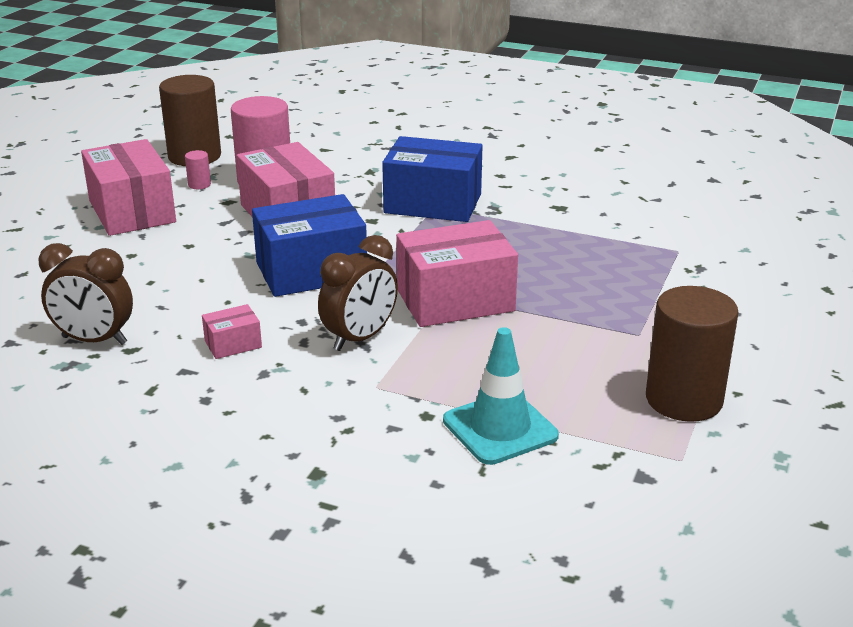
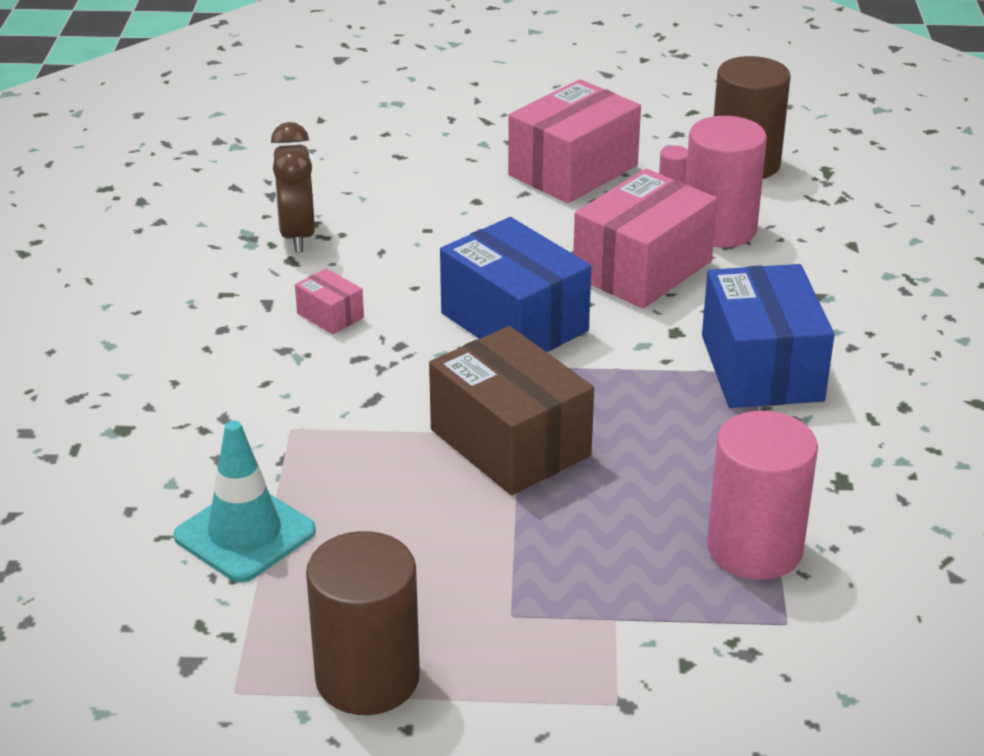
camera: 70 degrees right, 5 degrees up
(360, 338) = (384, 393): brown clock -> none
(455, 300) = (510, 443): pink box -> brown box
(608, 245) = (754, 548): none -> pink cylinder

